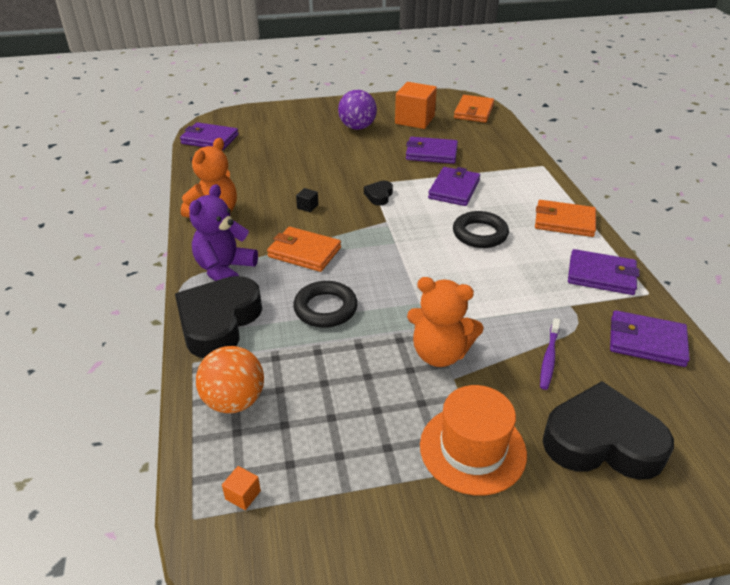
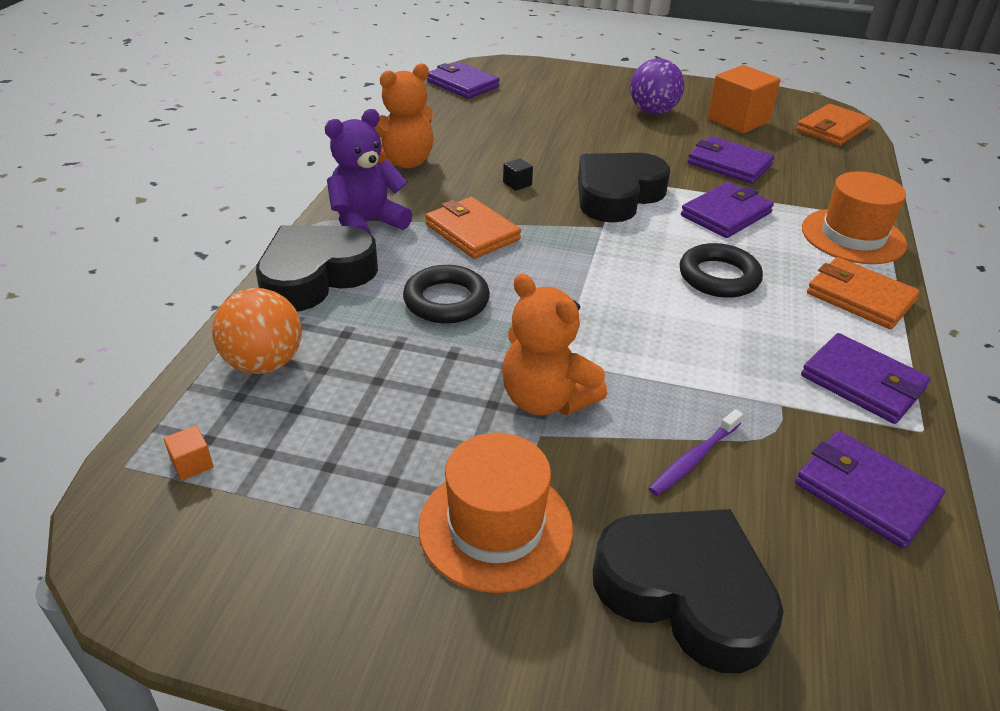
camera: 25 degrees right, 0 degrees up
(379, 196) = (617, 195): black heart -> black heart, size x2.26
(534, 182) = (853, 236): none -> orange hat

